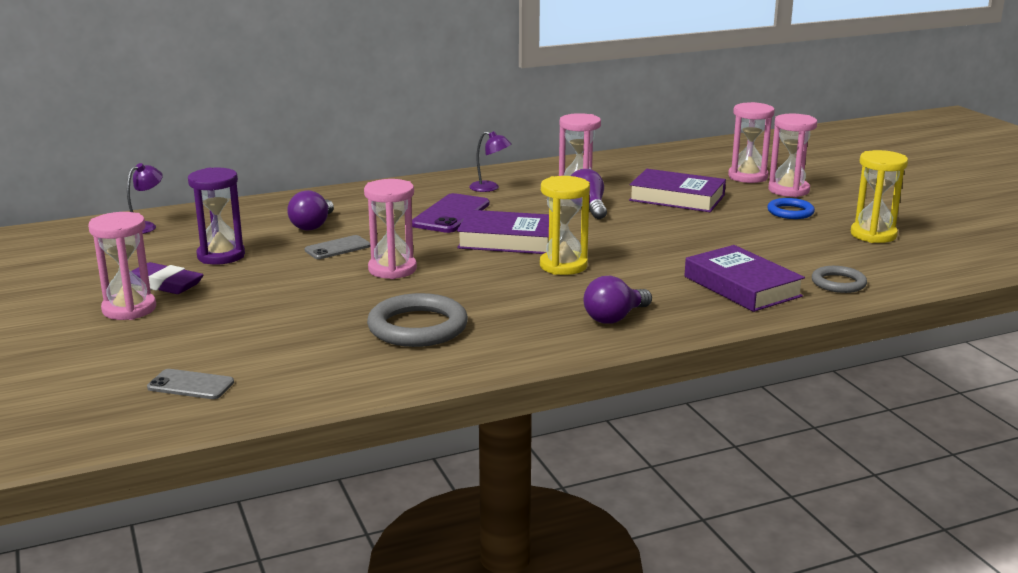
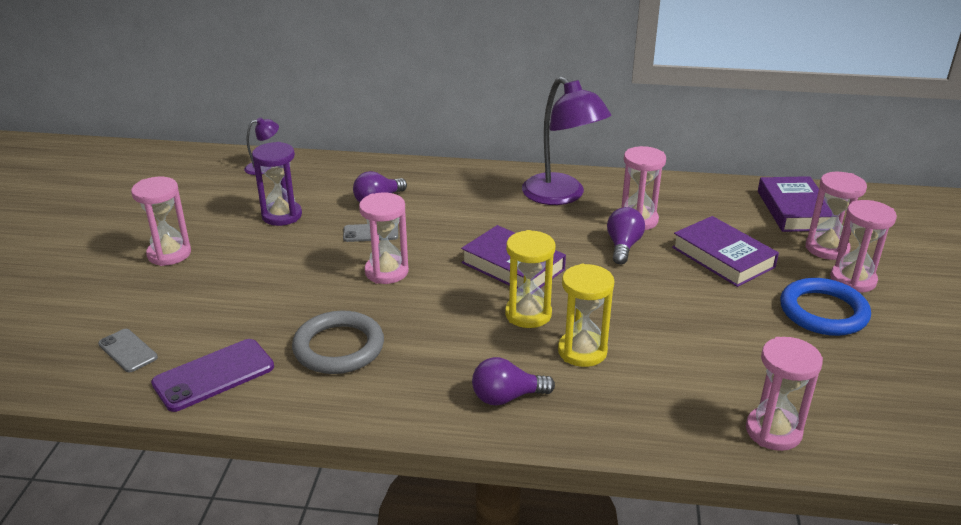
camera: 30 degrees right, 10 degrees up
(164, 284) = (216, 235): purple eraser -> none
(450, 214) = (497, 219): purple phone -> purple phone (213, 375)
(490, 188) = (561, 196): purple lamp -> purple lamp, size x2.22
(742, 286) = (667, 399): purple book -> purple book (794, 210)
(790, 212) = (823, 312): blue ring -> blue ring, size x1.71
(838, 283) = (773, 431): grey ring -> pink hourglass
(873, 235) = (885, 374): yellow hourglass -> yellow hourglass (582, 351)

